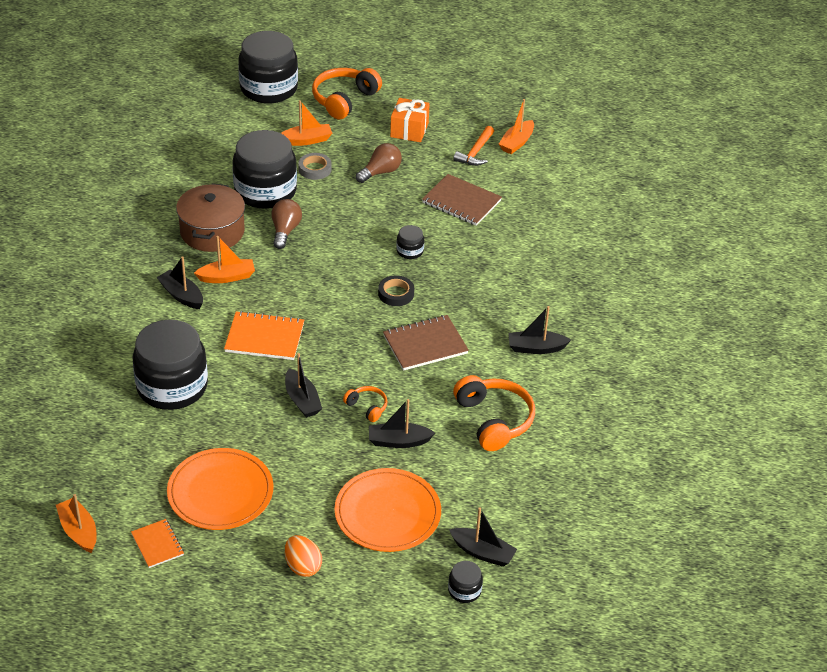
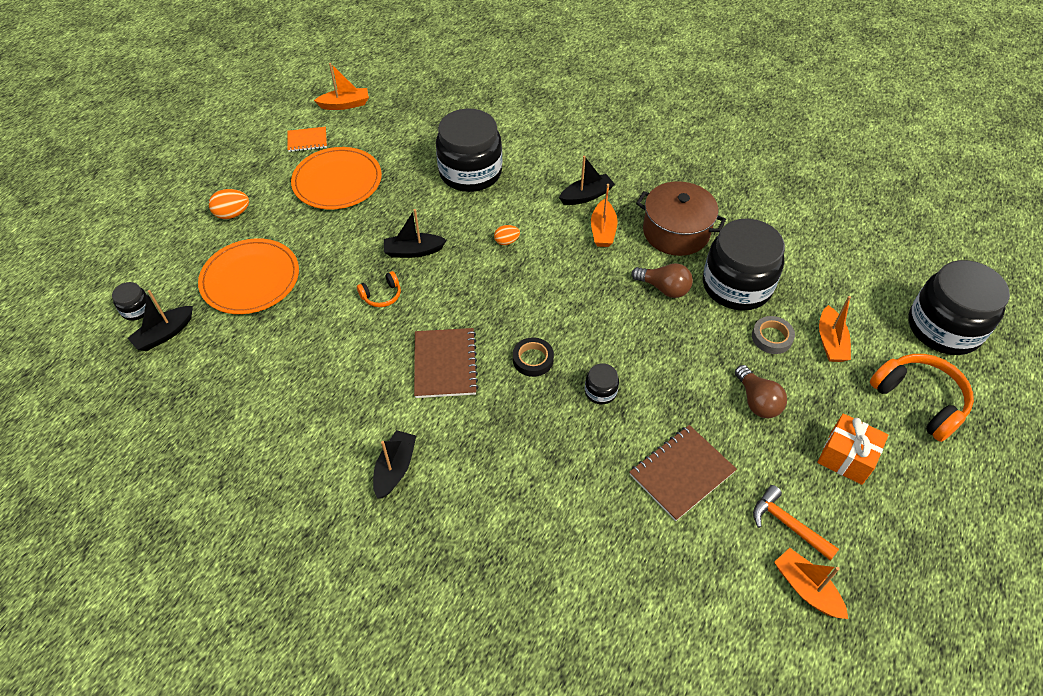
camera: 110 degrees right, 10 degrees up
(264, 338) = (506, 241): orange notebook -> orange egg
(398, 441) = (327, 308): black boat -> none
(494, 420) = (312, 392): orange headphones -> none

